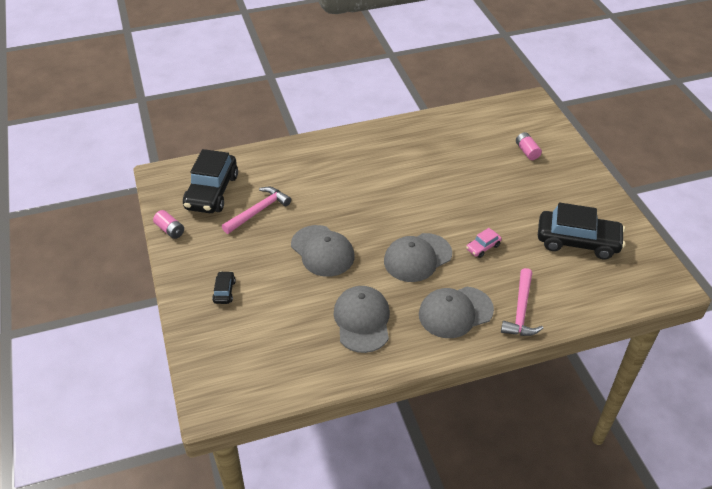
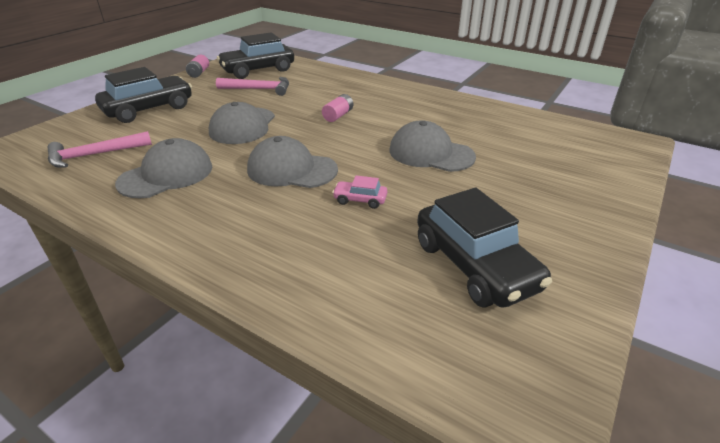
camera: 50 degrees right, 10 degrees down
(224, 291) = (149, 109): black car -> black car, size x2.25
(455, 312) = (231, 222): grey cap -> grey cap (431, 153)
(521, 310) = (284, 269): pink hammer -> pink hammer (95, 155)
(527, 151) = (558, 168): pink battery -> pink battery (338, 116)

